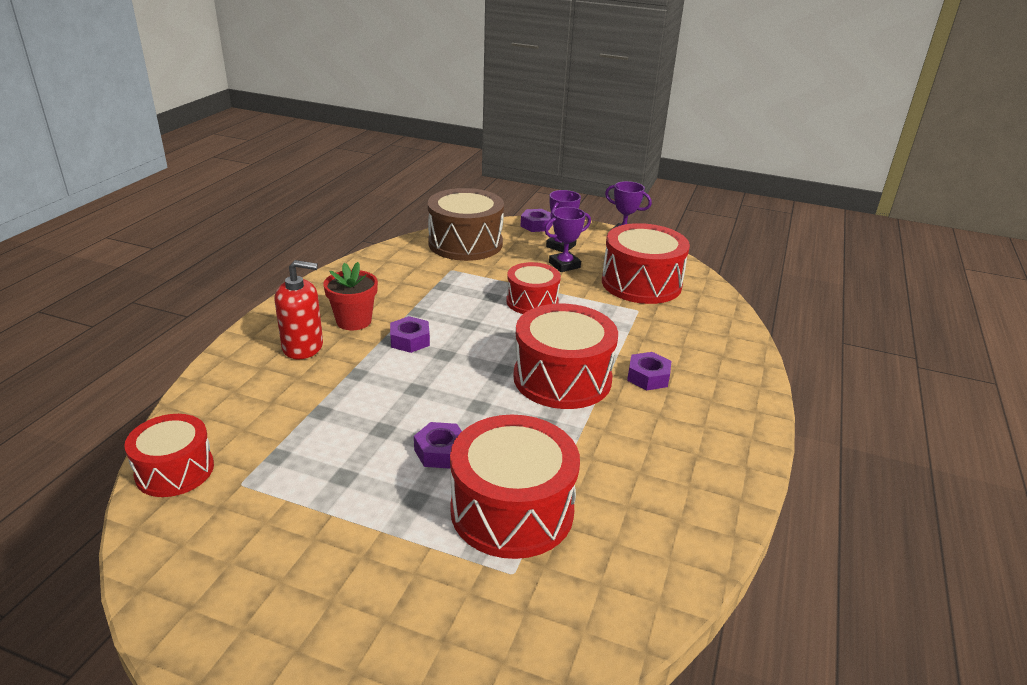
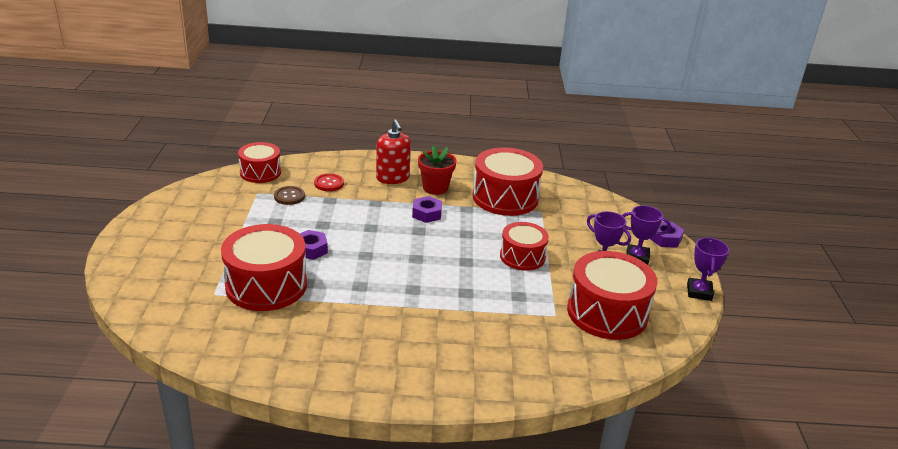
camera: 70 degrees right, 0 degrees up
(272, 404) = (329, 183): none -> red button
(280, 450) = (289, 196): none -> brown button
(465, 243) = (591, 209): brown drum -> none
(562, 378) = (420, 286): red drum -> red drum (505, 197)
(648, 377) = (448, 330): purple nut -> none

